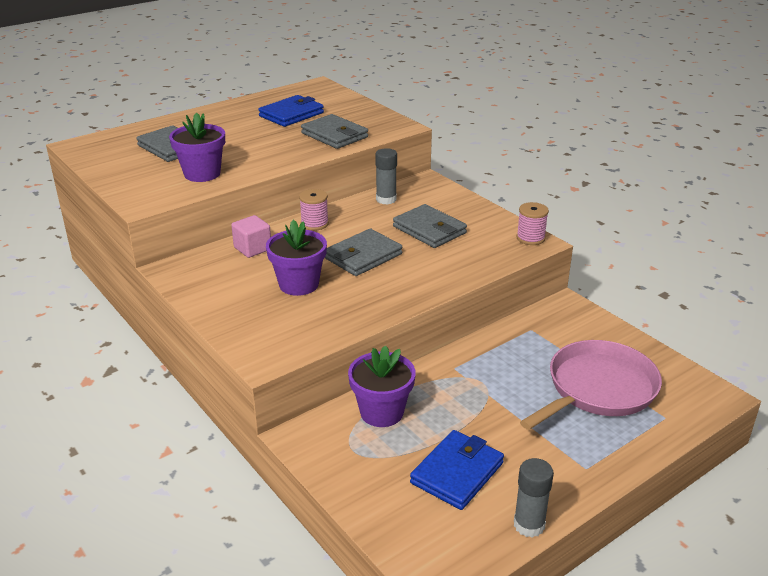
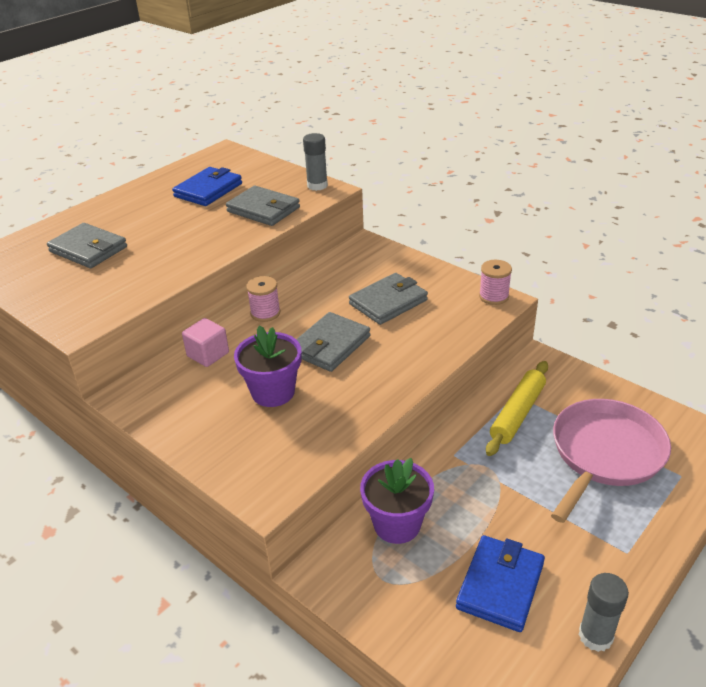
camera: 10 degrees left, 5 degrees up
(202, 174) = (134, 278): purple flower pot -> none
(386, 199) = (331, 272): grey glue stick -> grey glue stick (317, 185)
(429, 230) = (388, 302): grey wallet -> grey wallet turned 75 degrees counterclockwise
(527, 344) = (517, 413): none -> yellow rolling pin

